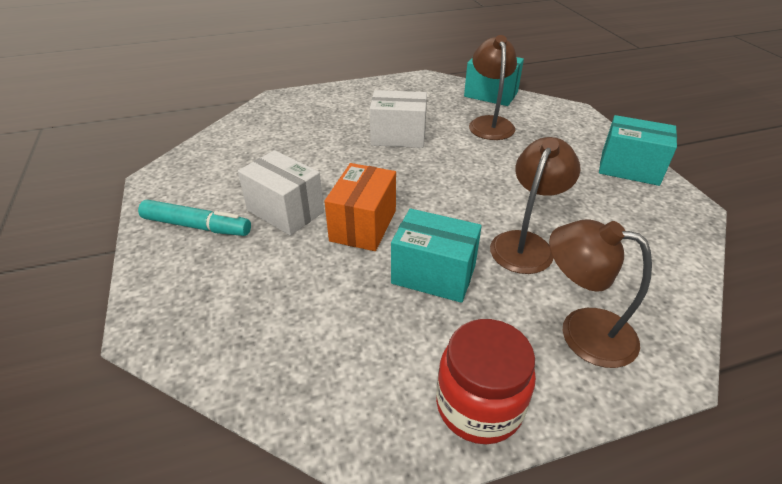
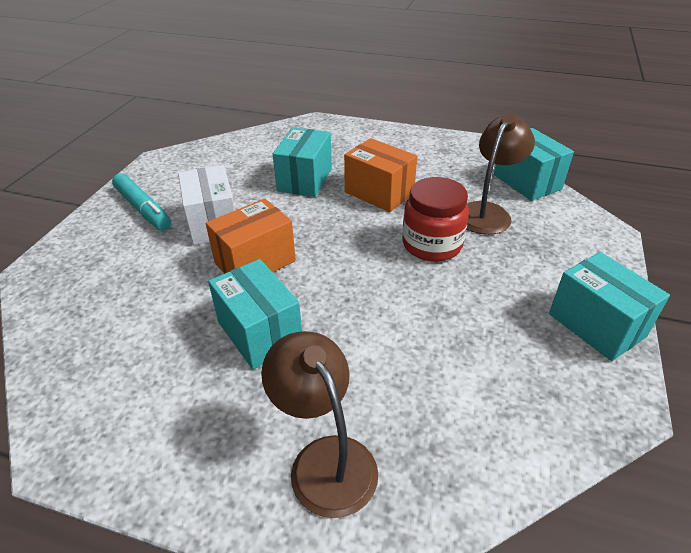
camera: 35 degrees right, 0 degrees up
(325, 147) = (305, 180): none -> turquoise box
(398, 136) = (379, 193): white box -> orange box
(479, 405) = (162, 463): red jar -> red jar (432, 245)
(525, 243) = (375, 347): brown lamp -> none

